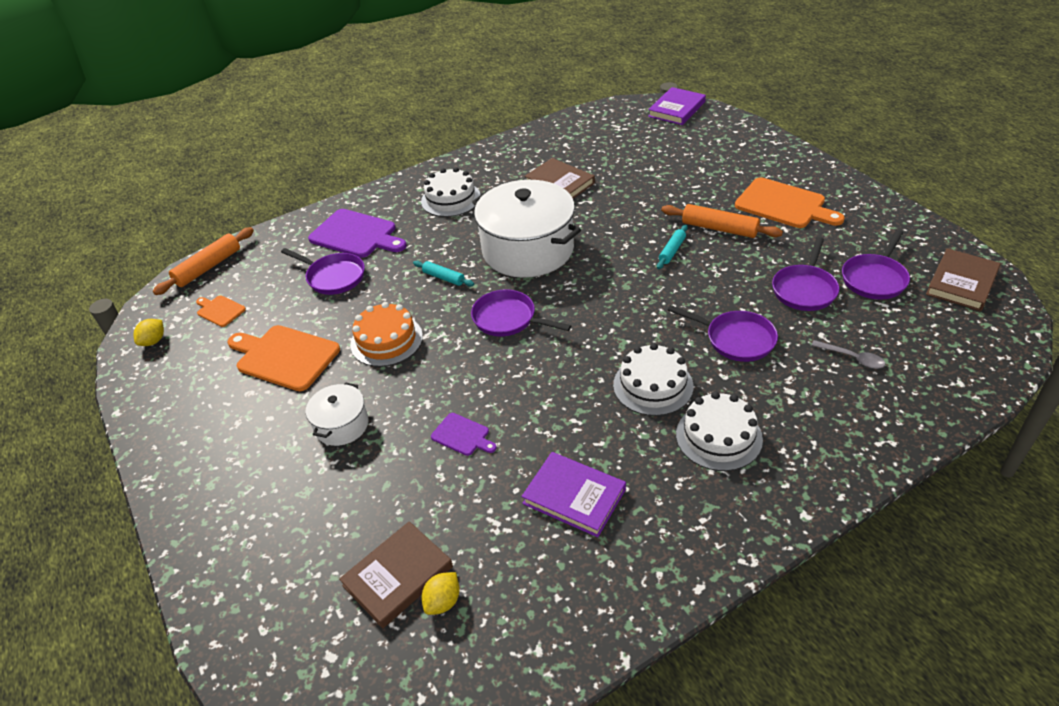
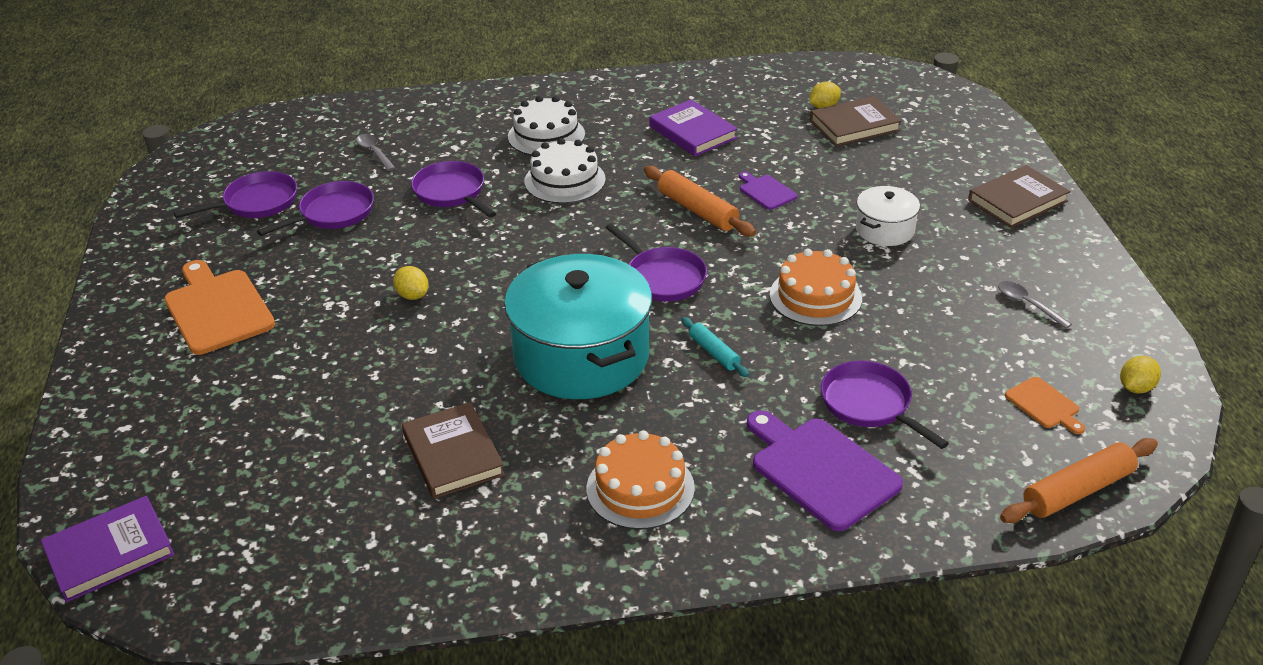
camera: 160 degrees left, 5 degrees down
(220, 386) = (1027, 304): none -> grey spoon
(284, 357) = (946, 314): orange cutting board -> none
(451, 199) = (640, 488): white cake -> orange cake
(528, 249) = (581, 356): white pot -> turquoise pot
(672, 251) = (412, 295): turquoise rolling pin -> yellow lemon
(719, 229) = (328, 304): orange rolling pin -> orange rolling pin (697, 210)
(961, 283) = (191, 176): brown book -> brown book (1017, 201)

